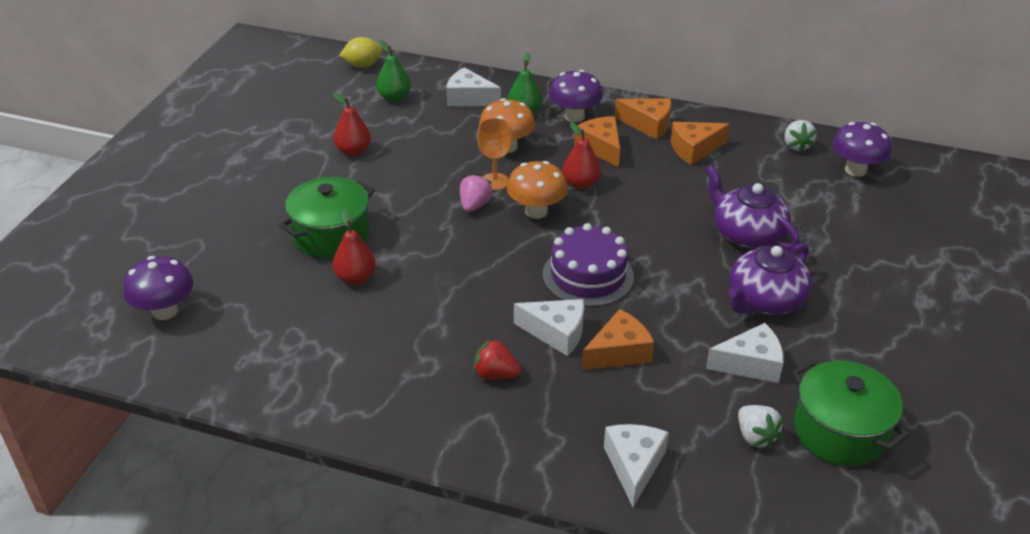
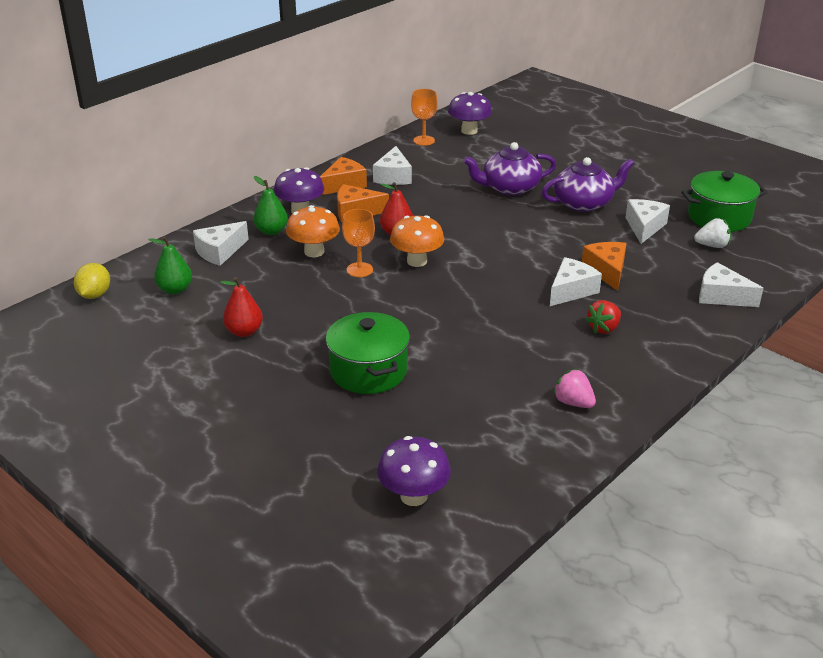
camera: 65 degrees left, 5 degrees down
(355, 278) = (441, 370): red pear -> none
(474, 205) = (385, 287): pink strawberry -> pink strawberry (573, 402)
(588, 275) = (514, 260): purple cake -> none
(694, 149) = (393, 176): orange cheese -> white cheese
(765, 300) = (584, 203): purple teapot -> purple teapot turned 90 degrees counterclockwise
(796, 146) = (424, 140): white strawberry -> orange goblet

